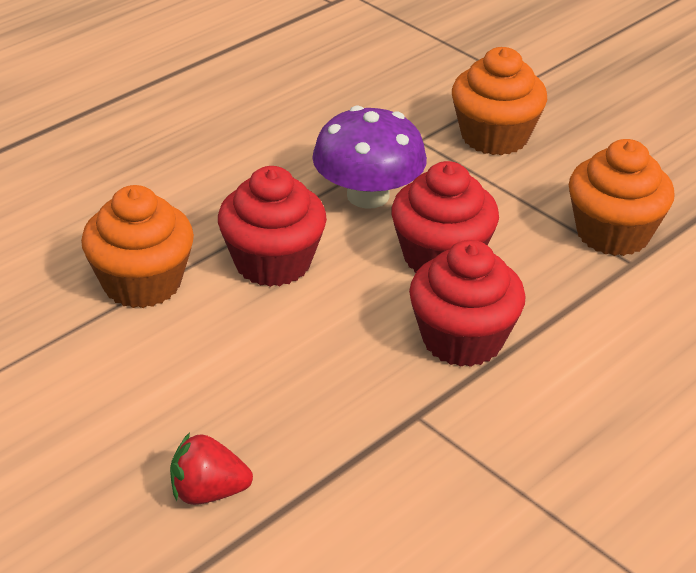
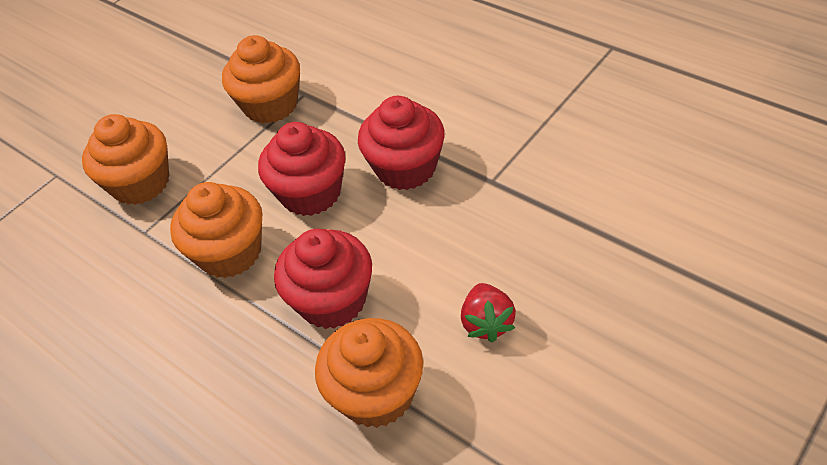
camera: 90 degrees left, 10 degrees up
(208, 492) = (609, 281): red strawberry -> red strawberry (487, 323)
(368, 195) = (230, 253): purple mushroom -> orange cupcake

